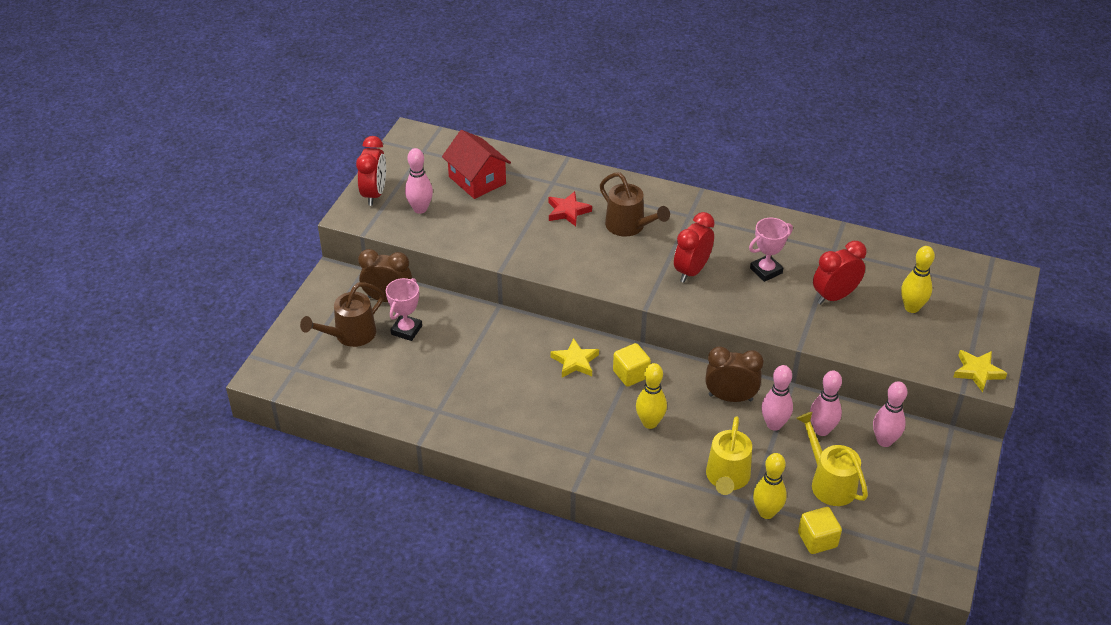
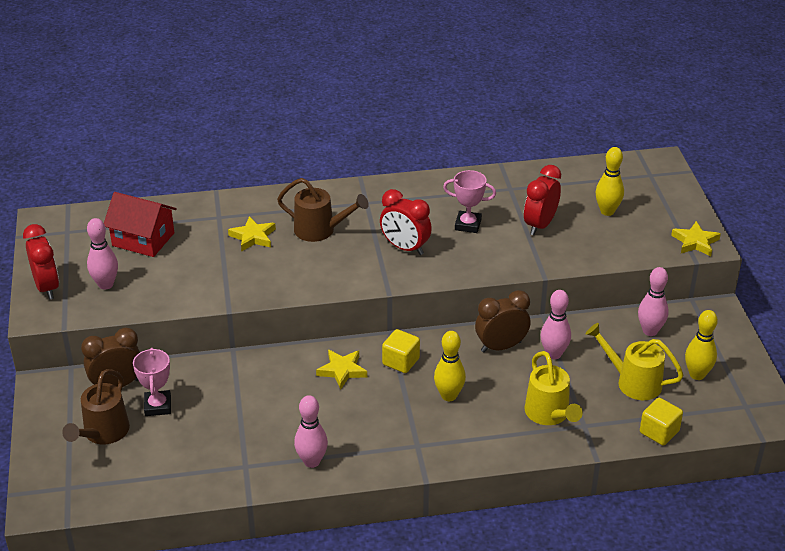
camera: 30 degrees left, 5 degrees down
(568, 211) = (253, 237): red star -> yellow star
(691, 271) = (405, 248): red clock -> red clock turned 60 degrees counterclockwise
(766, 271) = (468, 225): pink trophy -> pink trophy turned 75 degrees clockwise
(766, 512) = (602, 428): yellow bowling pin -> yellow bowling pin (697, 374)
(822, 430) = (595, 342): pink bowling pin -> pink bowling pin (312, 461)

